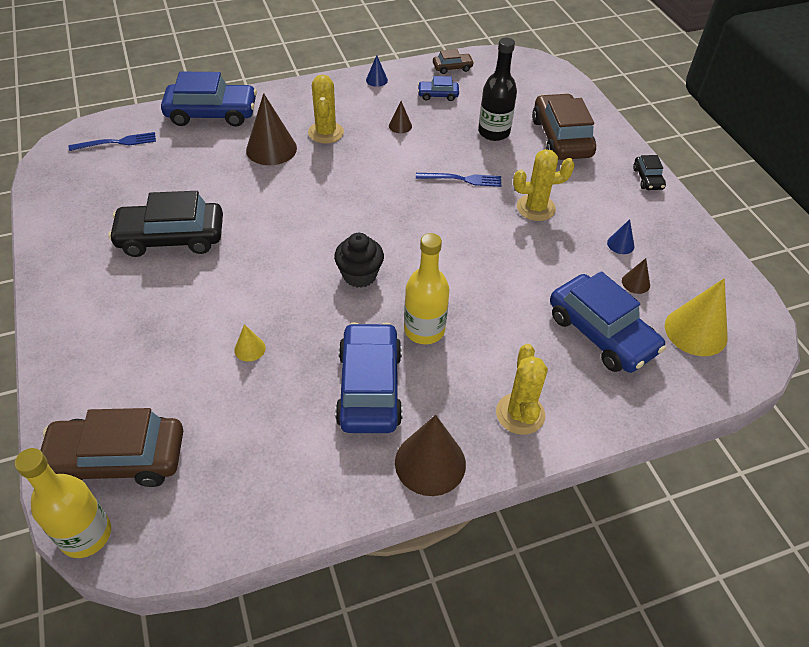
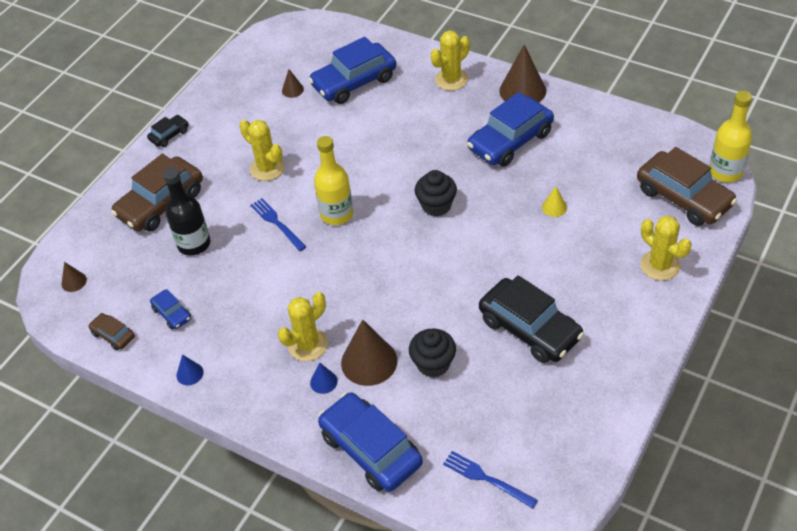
camera: 125 degrees left, 0 degrees up
(92, 363) = (660, 265): none -> yellow cactus
(223, 174) = (433, 364): none -> black cupcake
(400, 126) = (246, 305): brown cone -> brown cone (74, 281)
(424, 330) = (442, 148): yellow bottle -> yellow bottle (336, 214)
(601, 333) = (354, 82): blue car -> blue car turned 135 degrees counterclockwise
(620, 244) = (261, 113): blue cone -> blue cone (323, 381)
(695, 331) = (307, 51): yellow cone -> none

